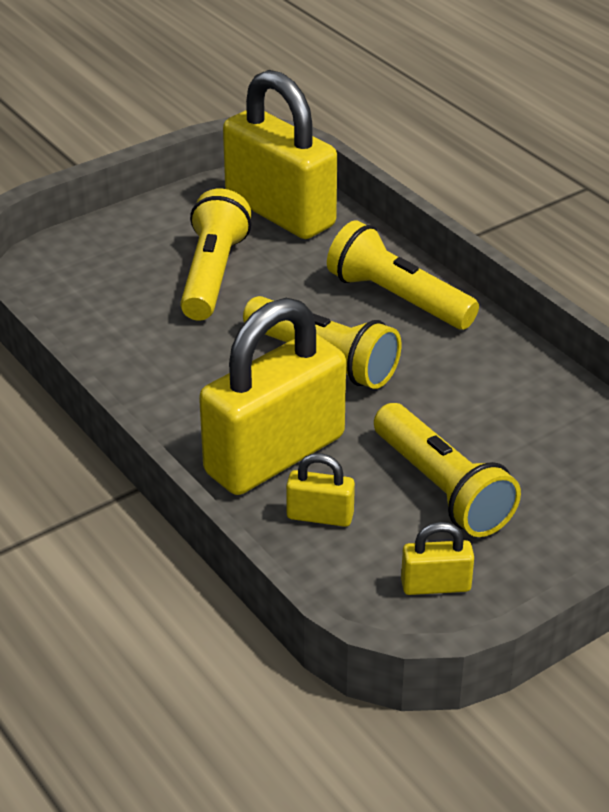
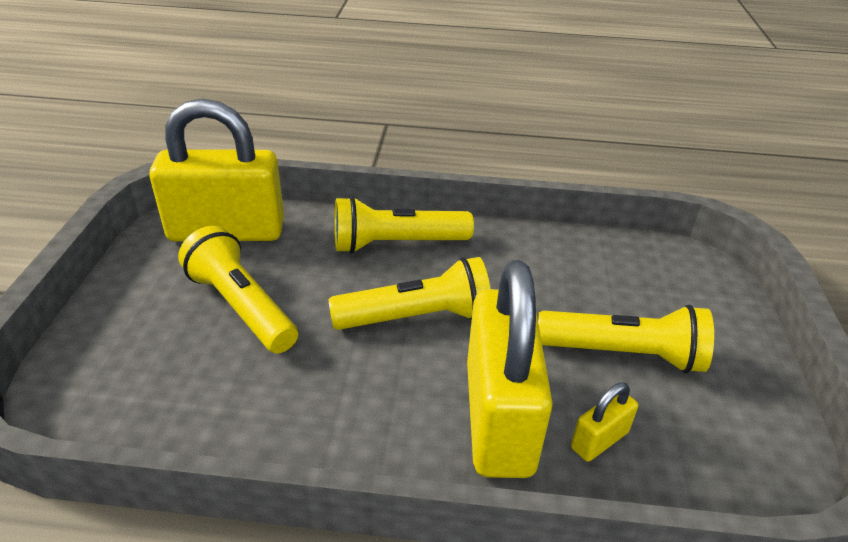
camera: 50 degrees left, 0 degrees up
(435, 585) = (734, 428): yellow padlock -> none

